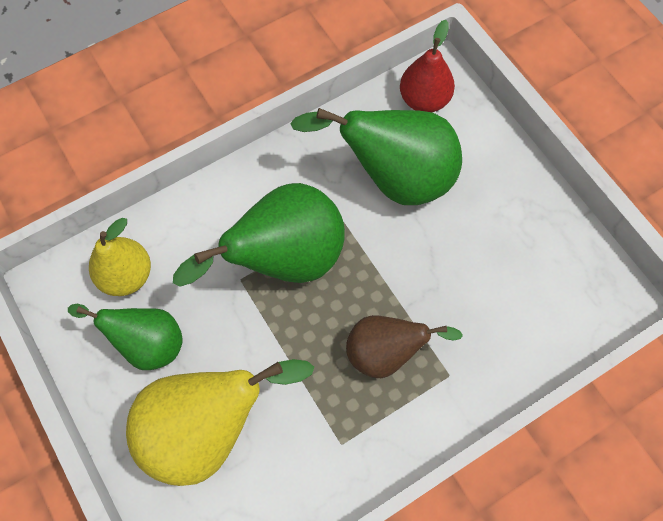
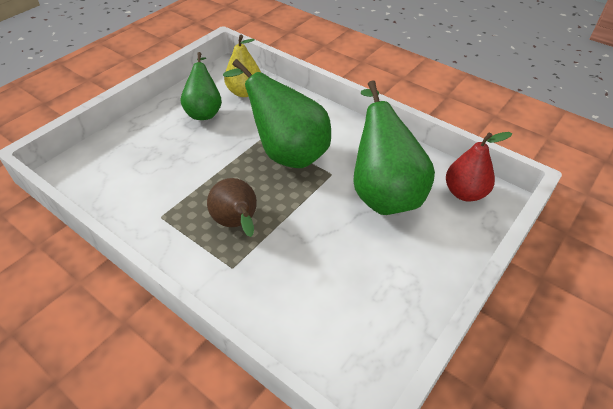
camera: 70 degrees right, 20 degrees down
(207, 429) = (156, 150): yellow pear -> none

